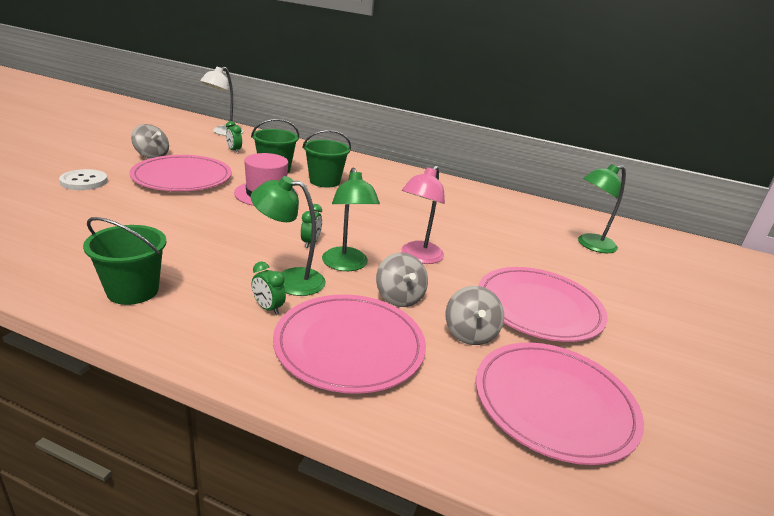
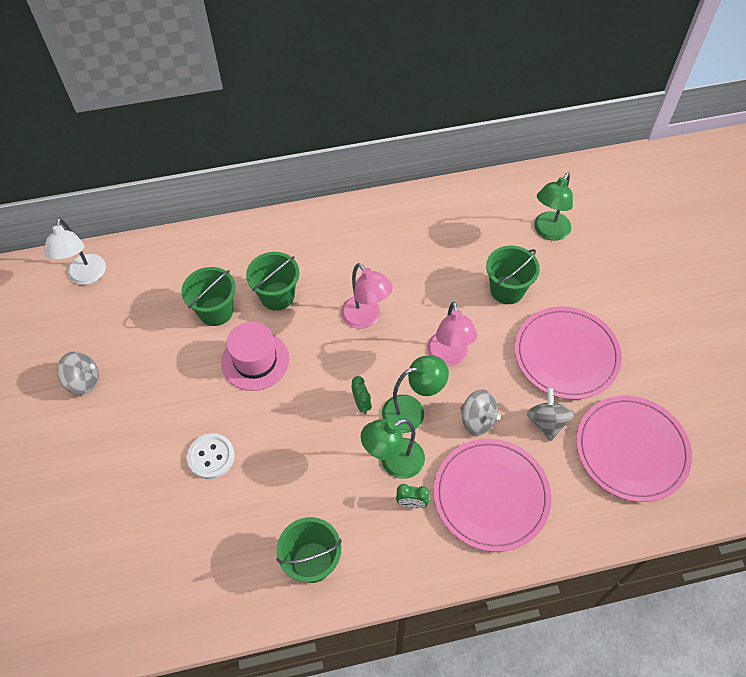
camera: 30 degrees left, 30 degrees up
(84, 181) = (91, 473): white button -> white button (211, 457)
(182, 177) = (158, 394): pink plate -> none
(234, 150) = (140, 306): green clock -> none
(346, 265) = (412, 411): green lamp -> green lamp turned 60 degrees counterclockwise
(374, 214) = (366, 318): none -> pink lamp
(470, 334) = (547, 422): grey spinning top -> grey spinning top turned 150 degrees counterclockwise
(516, 252) = (507, 290): none -> green bucket

